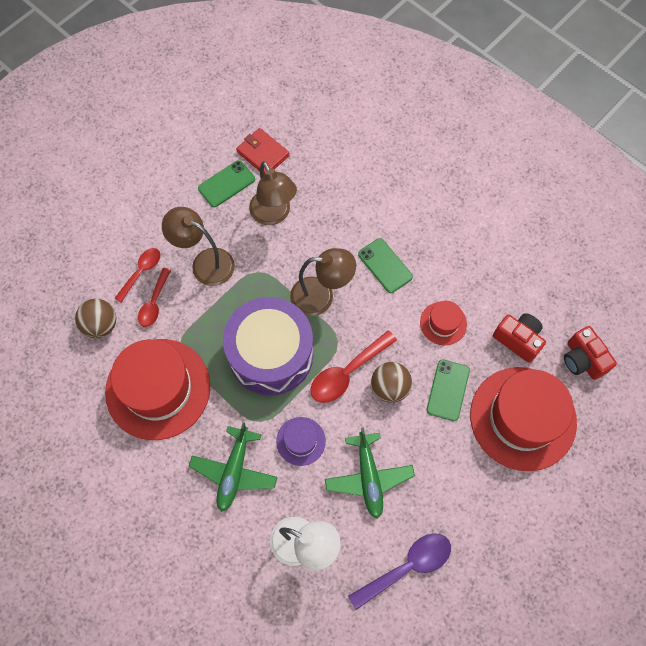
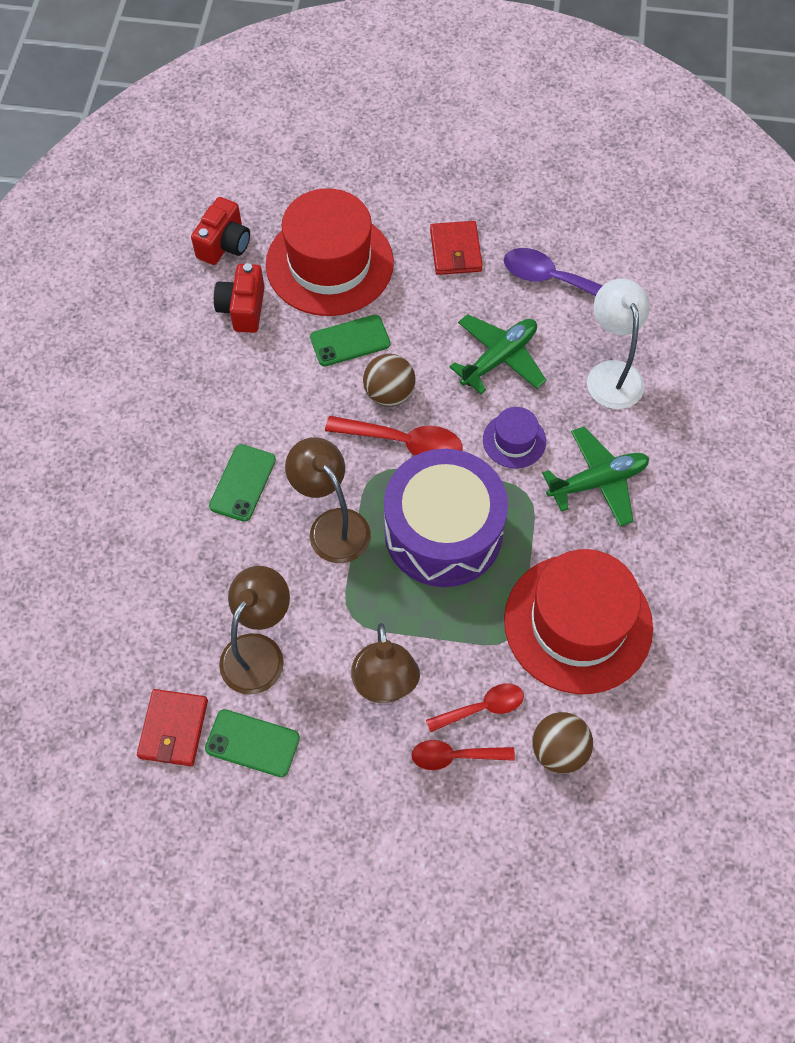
camera: 125 degrees left, 5 degrees down
(443, 323) = (274, 386): red hat -> none
(480, 513) = (455, 250): none -> red wallet

